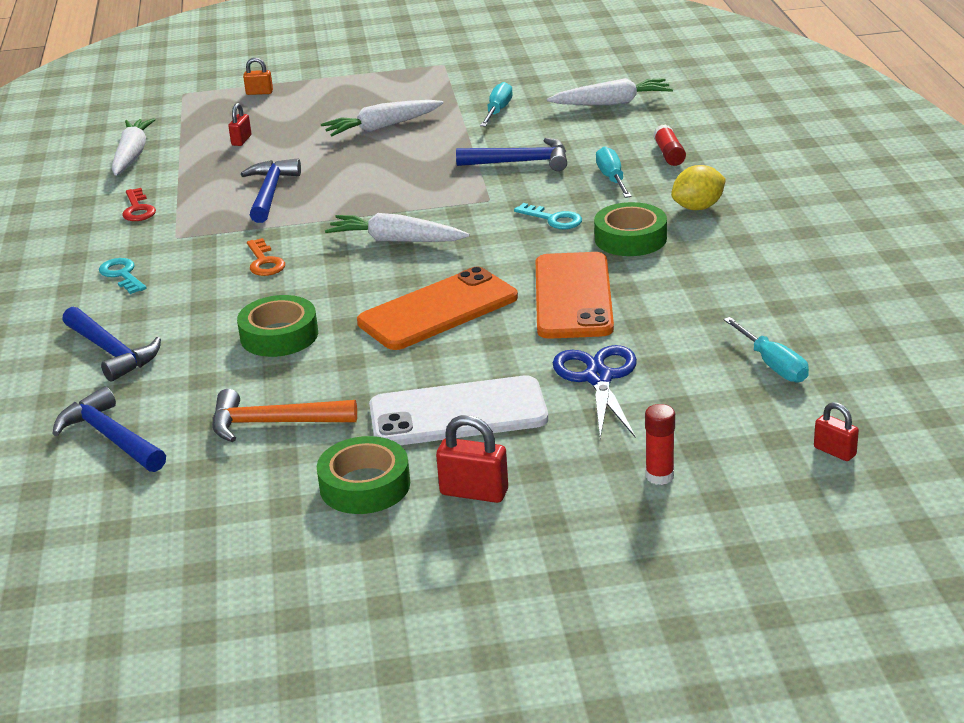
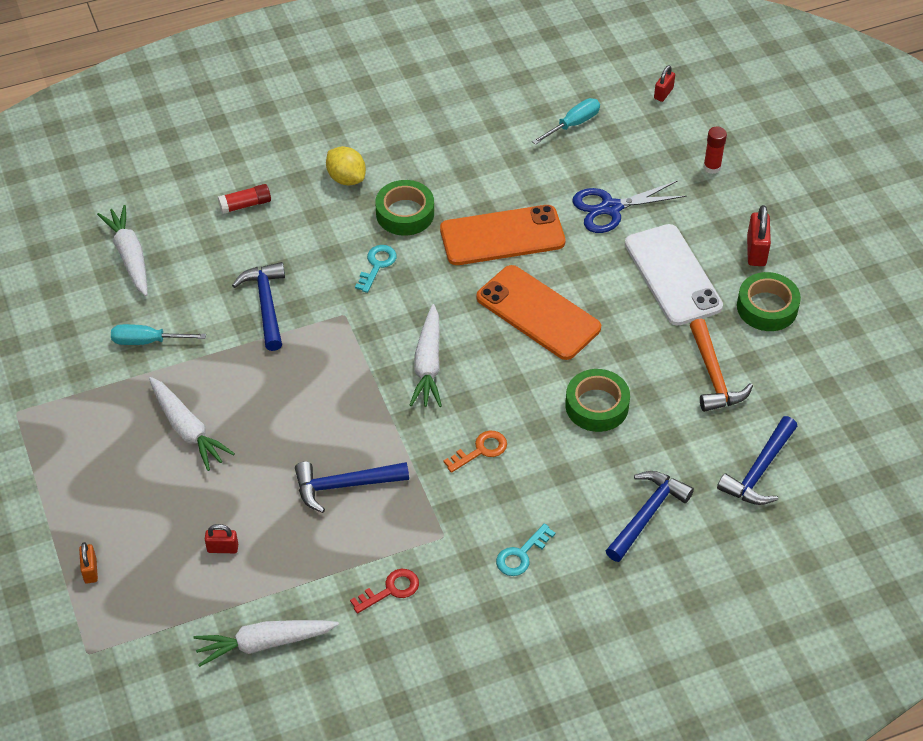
camera: 105 degrees left, 20 degrees up
(612, 178) = (296, 237): turquoise screwdriver -> none

